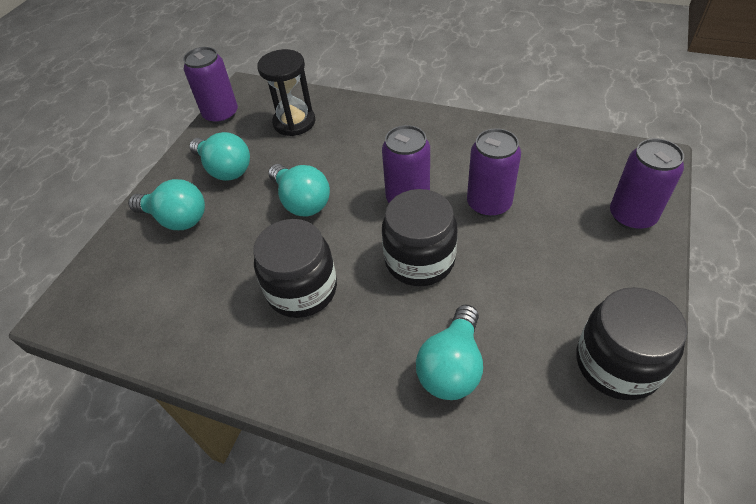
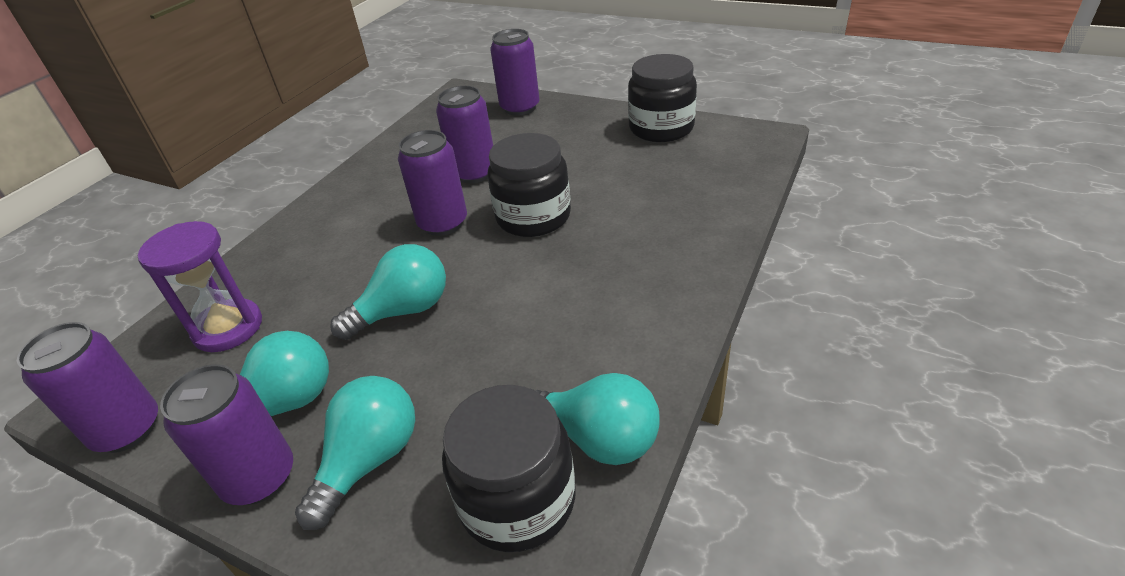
camera: 85 degrees left, 10 degrees down
(177, 176) = (259, 478): none -> purple can
(294, 122) = (228, 328): black hourglass -> purple hourglass
(302, 289) = (551, 303): black jar -> black jar (517, 499)
(452, 366) = (661, 201): turquoise light bulb -> turquoise light bulb (596, 438)

